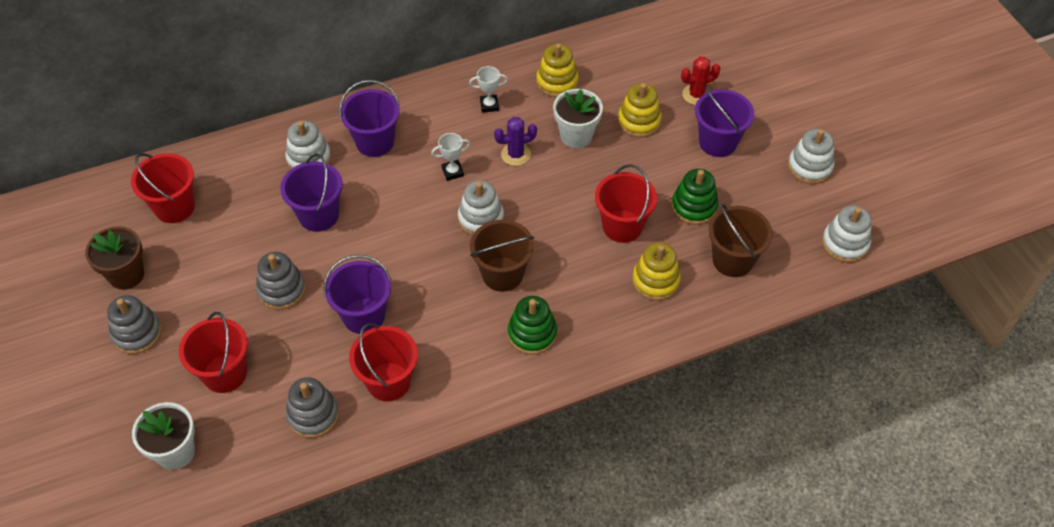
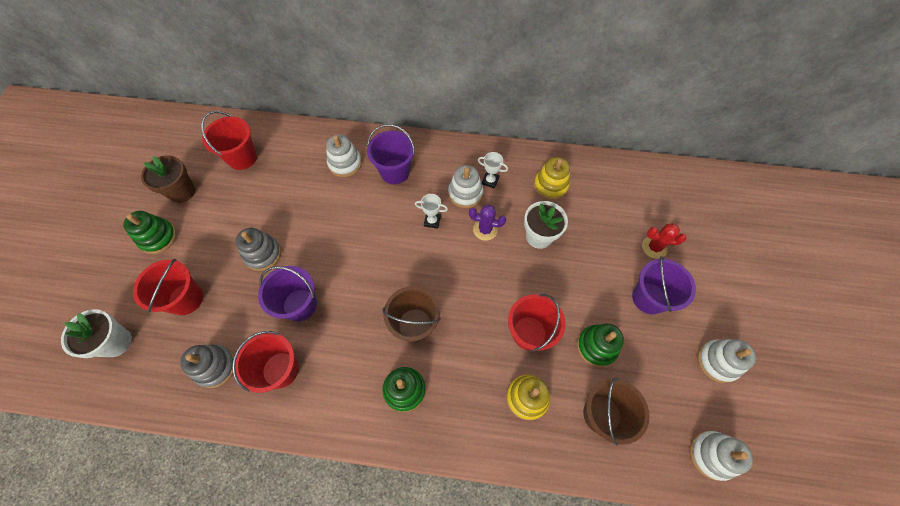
camera: 30 degrees right, 10 degrees up
(137, 333) = (158, 237): grey stacking toy -> green stacking toy
(318, 215) = (323, 209): purple bucket -> none
(481, 218) = (428, 269): white stacking toy -> white stacking toy (465, 193)
(639, 121) = (594, 248): yellow stacking toy -> none

